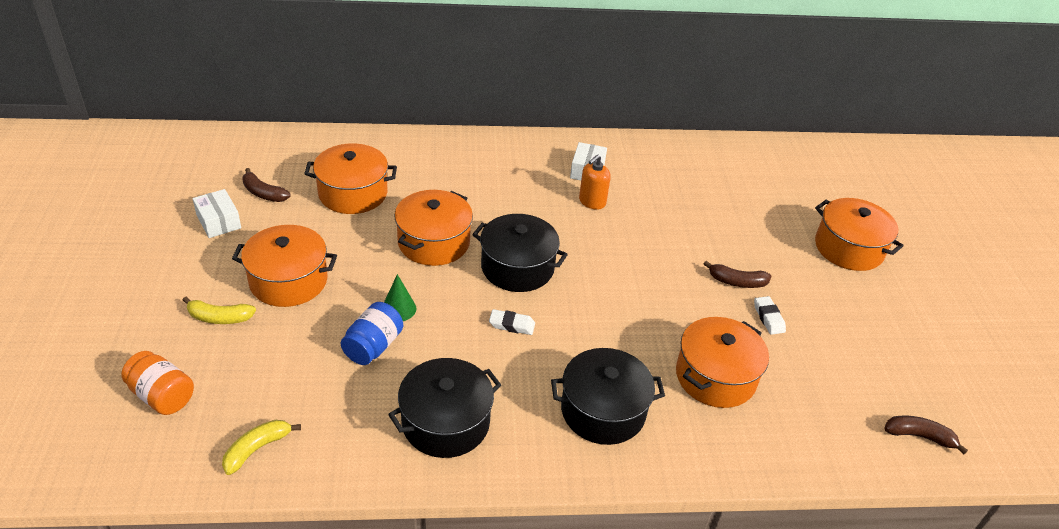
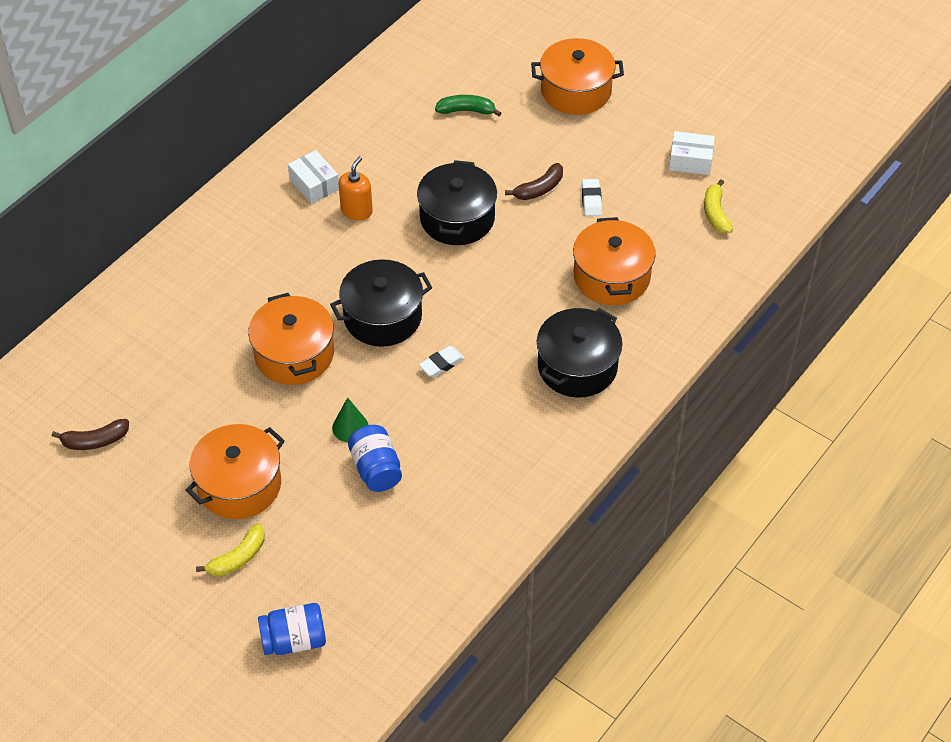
camera: 45 degrees left, 10 degrees up
(162, 396) = (294, 640): orange jar -> blue jar
(218, 221) = (102, 496): white box -> white box (690, 161)
(257, 449) = (411, 603): yellow banana -> yellow banana (715, 213)
(353, 193) = (167, 373): orange pot -> none
(445, 422) = (498, 469): black pot -> black pot (457, 218)
(592, 202) = (356, 211): orange soap dispenser -> orange soap dispenser turned 150 degrees counterclockwise
(748, 204) = (466, 110): none -> green banana
(768, 318) = (591, 200): white eraser -> white eraser turned 60 degrees clockwise
(919, 436) = (764, 207): brown banana -> none

